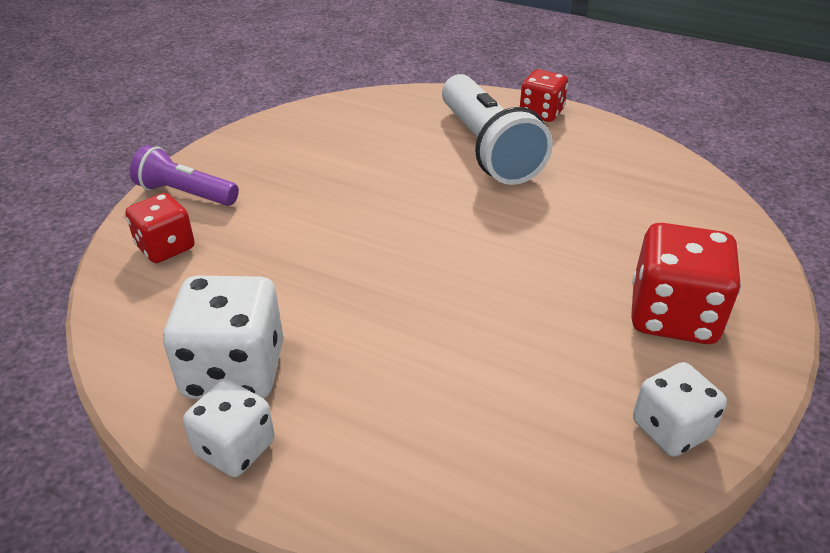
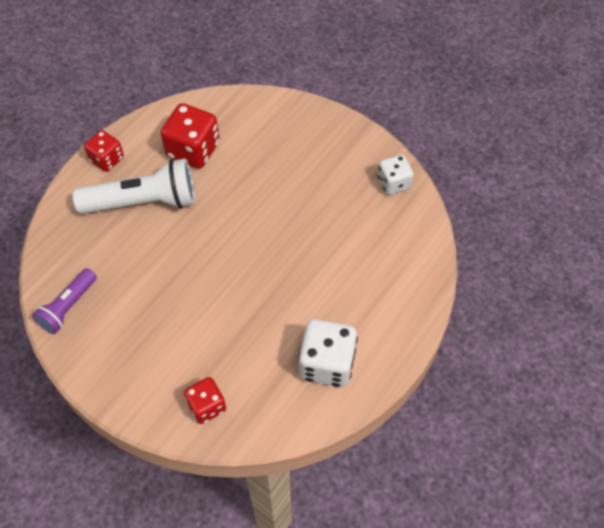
camera: 80 degrees left, 20 degrees up
(185, 194) = (145, 397): purple flashlight -> purple flashlight (68, 307)
(235, 448) = (378, 363): white dice -> none
(673, 316) = (324, 156): red dice -> red dice (193, 150)

